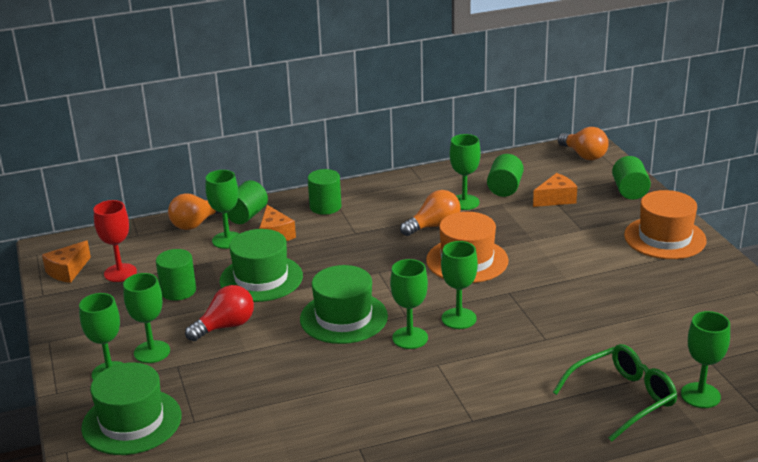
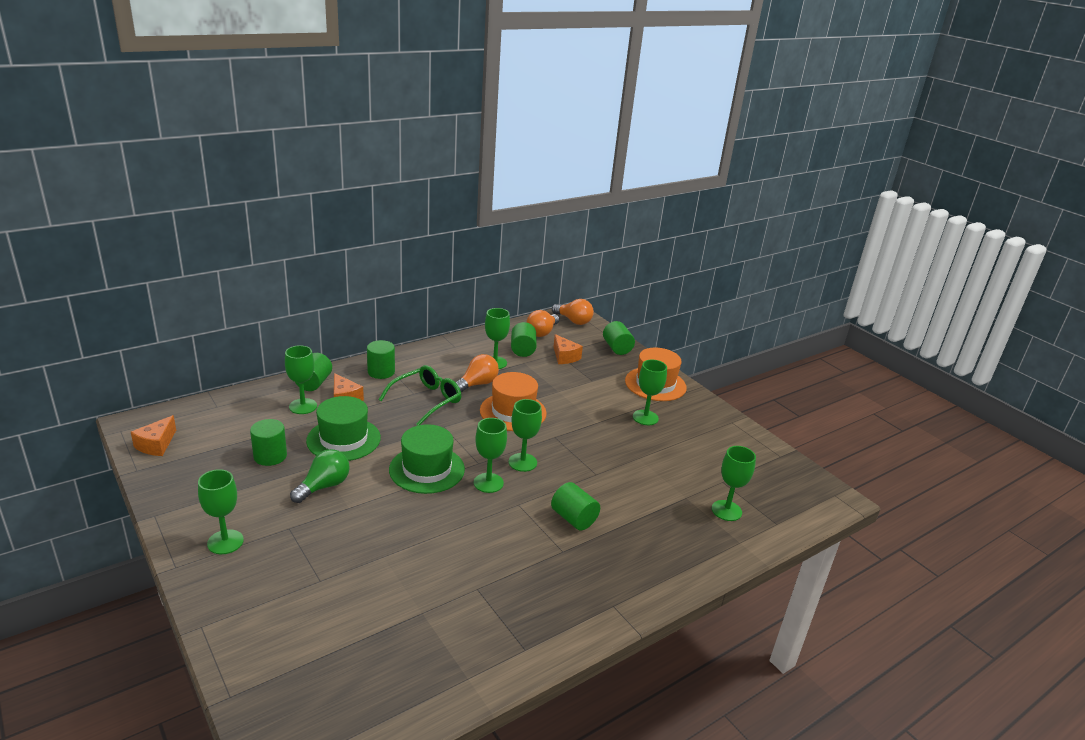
camera: 20 degrees left, 0 degrees up
(120, 273) = (209, 443): red goblet -> none
(132, 422) = (259, 588): green hat -> none
(152, 352) = (261, 517): green goblet -> green goblet (645, 417)
(196, 224) = (269, 393): orange light bulb -> orange light bulb (542, 332)
(225, 326) = (324, 486): red light bulb -> green light bulb
(498, 386) = (573, 518): none -> green cylinder
(556, 199) = (564, 357): orange cheese -> orange cheese turned 105 degrees clockwise
(623, 398) = (671, 519): green glasses -> green glasses (426, 400)

